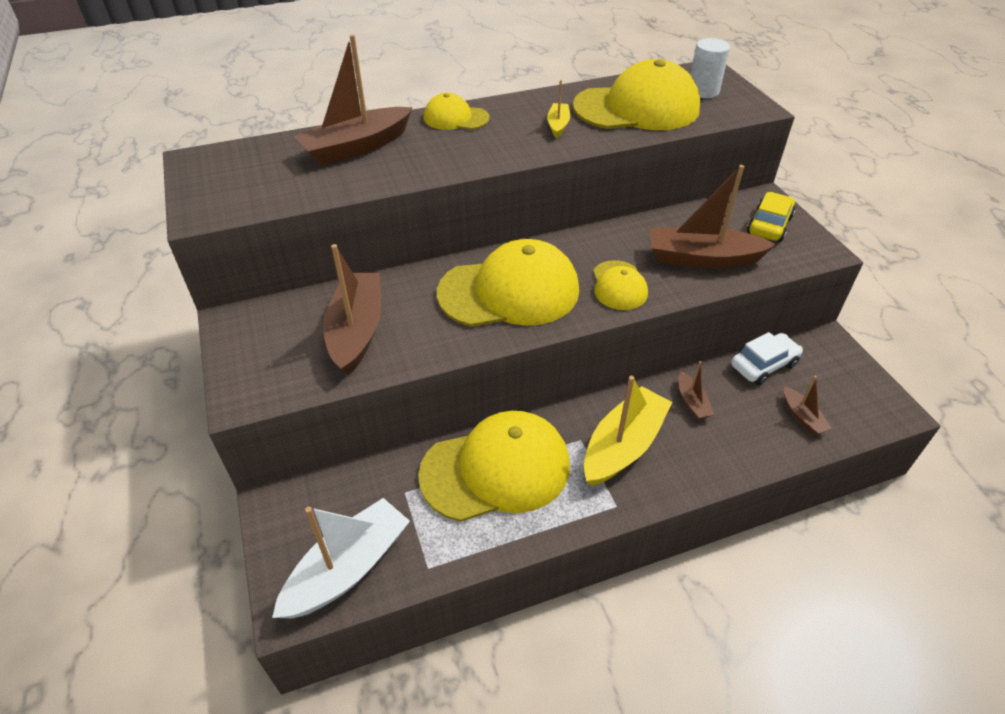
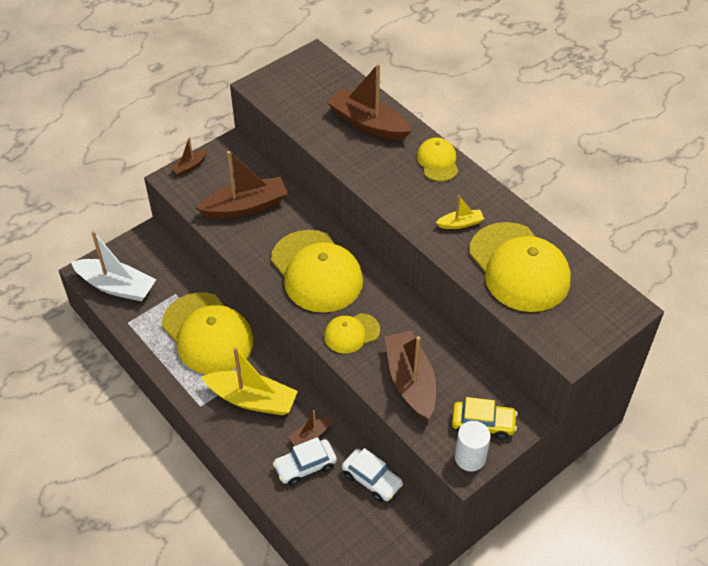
camera: 70 degrees right, 5 degrees up
(703, 91) = (579, 309): white cylinder -> white cylinder (470, 458)
(736, 418) = (305, 466): none -> white car
(802, 417) = (323, 512): brown boat -> brown boat (190, 166)

